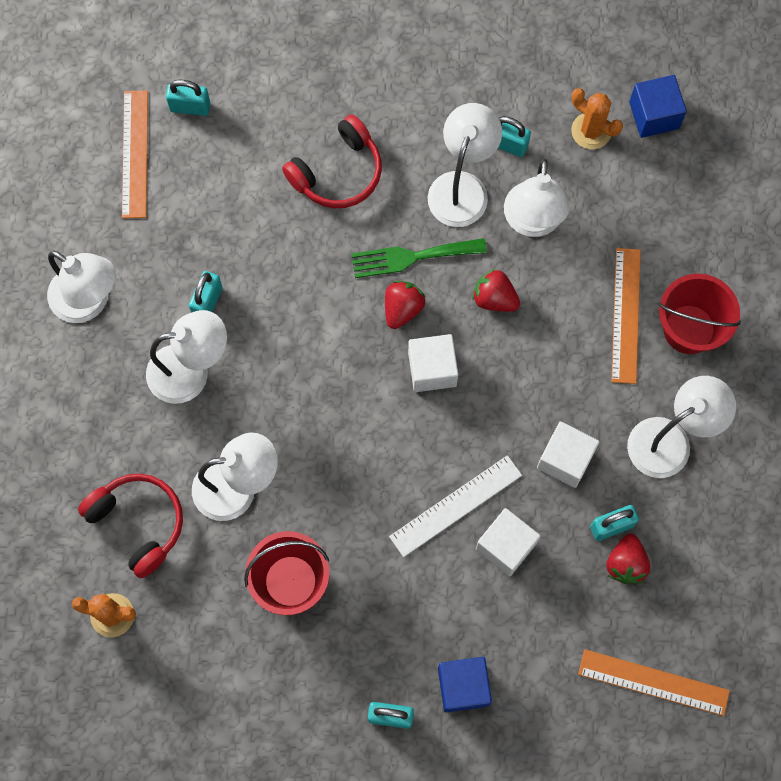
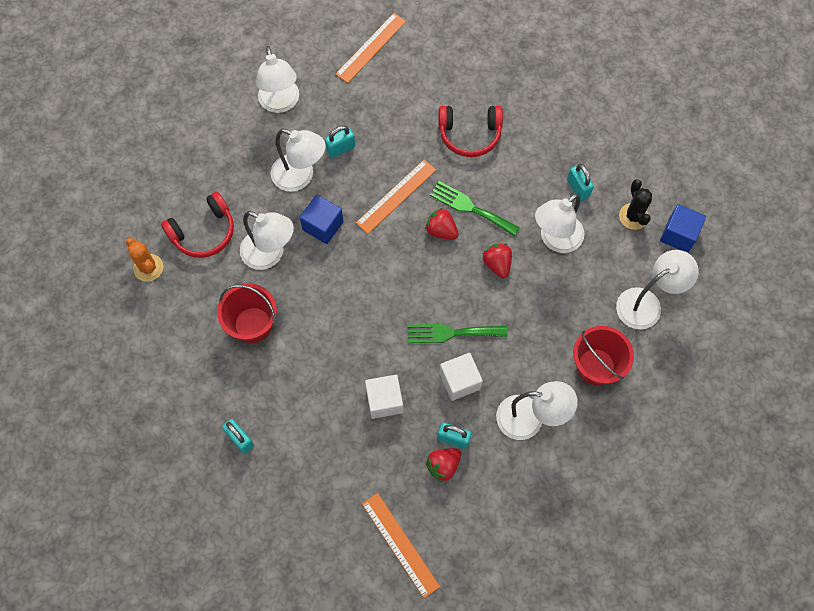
camera: 40 degrees right, 5 degrees down
(138, 523) = (203, 232): red headphones -> red headphones turned 60 degrees clockwise
(190, 107) = (421, 45): turquoise padlock -> none
(402, 308) = (441, 230): red strawberry -> red strawberry turned 120 degrees counterclockwise
(432, 369) = (429, 274): white cube -> none
(455, 505) = (376, 356): white ruler -> none
(462, 187) = (532, 192): white lamp -> white lamp (646, 303)
(463, 686) = (293, 456): blue cube -> blue cube (323, 225)
(512, 414) = (451, 333): none -> green fork
(591, 131) = (633, 216): orange cactus -> black cactus
(625, 315) = (564, 330): orange ruler -> orange ruler (396, 196)

